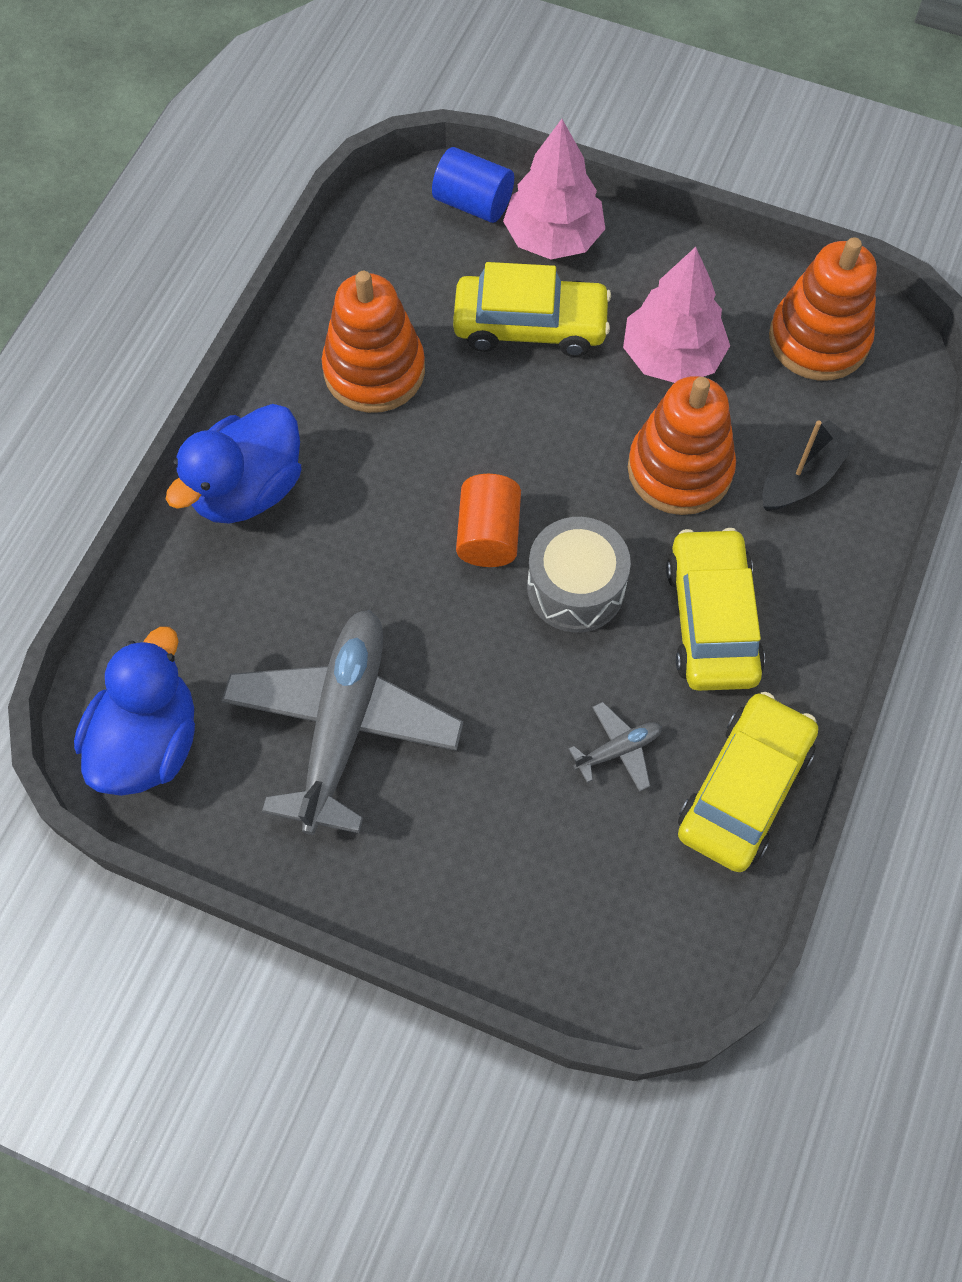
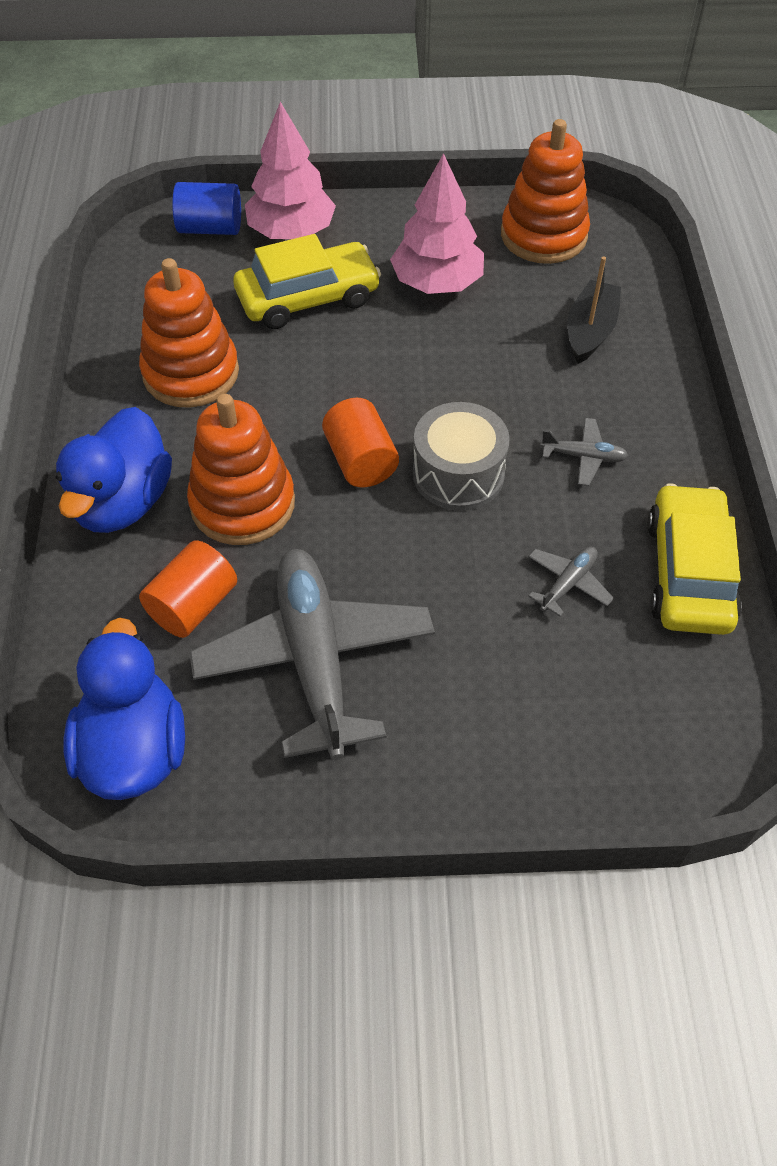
camera: 25 degrees left, 10 degrees down
(261, 624) = (193, 605): none -> orange cylinder
(679, 470) = (491, 359): orange stacking toy -> orange stacking toy (242, 504)
(711, 620) = (583, 457): yellow car -> grey plane

